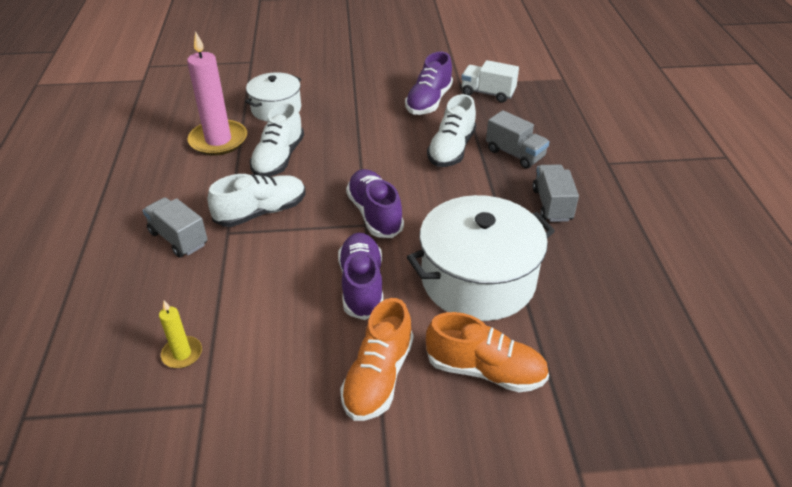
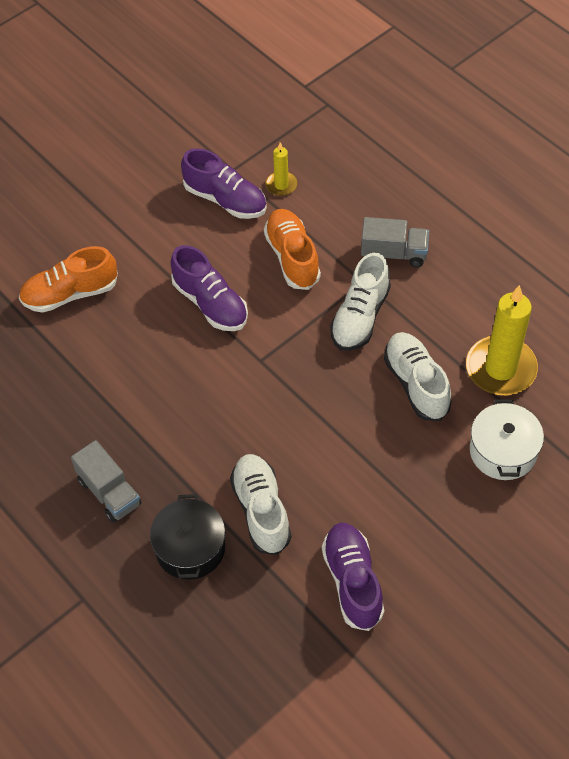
camera: 145 degrees right, 15 degrees up
(218, 140) = (500, 368): pink candle -> yellow candle
(374, 214) = (263, 376): purple shoe -> purple shoe (225, 199)
(378, 377) = (139, 247): orange shoe -> orange shoe (292, 257)
(478, 279) = (124, 364): white pot -> none
(487, 93) = (297, 650): white truck -> none
(515, 154) = (190, 548): grey truck -> black pot

